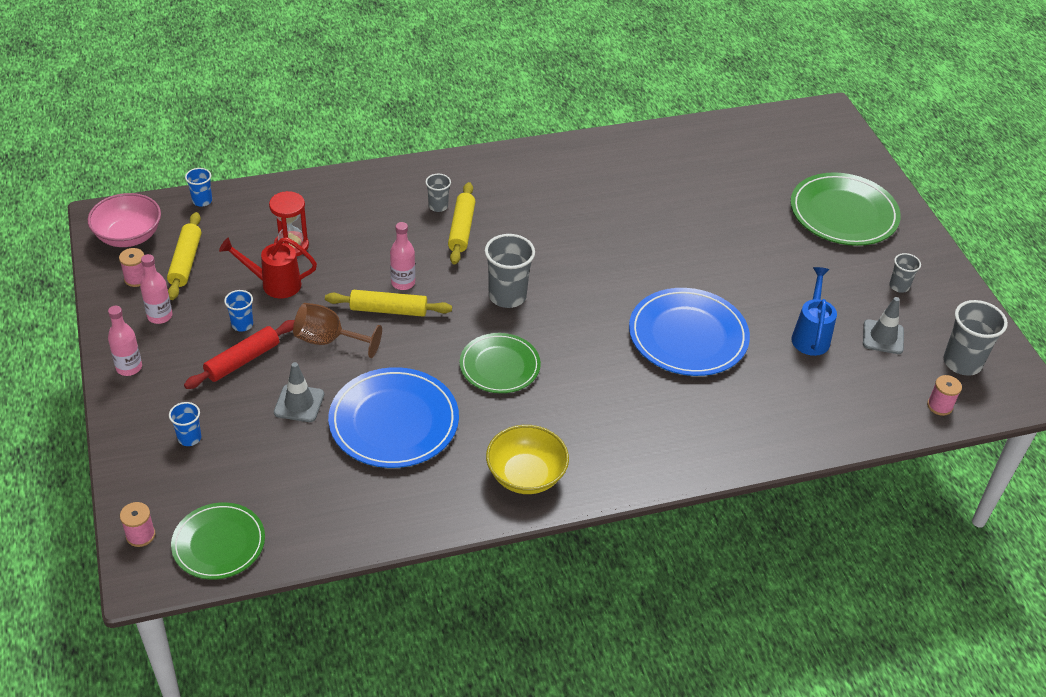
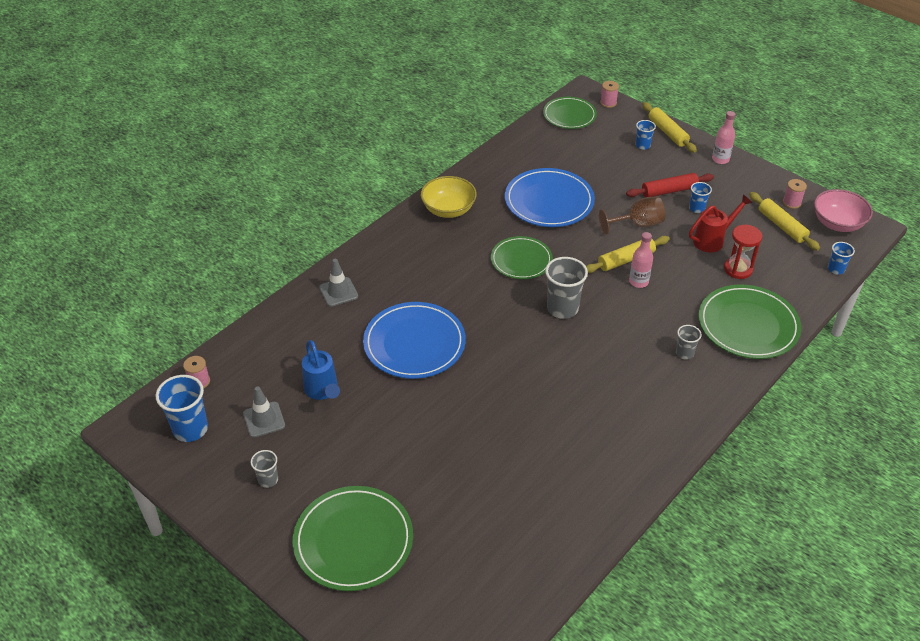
camera: 150 degrees right, 0 degrees up
(160, 316) = (746, 190): pink bottle -> none
(242, 360) = (669, 191): red rolling pin -> red rolling pin turned 60 degrees clockwise
(299, 403) = (610, 185): grey traffic cone -> grey traffic cone (338, 292)
(352, 199) = (748, 325): none -> green plate
(461, 229) = (647, 343): yellow rolling pin -> yellow rolling pin (668, 132)
(962, 363) = (190, 429): grey cup -> blue cup

